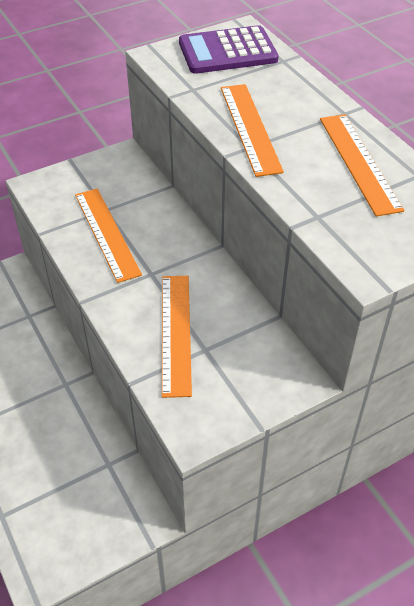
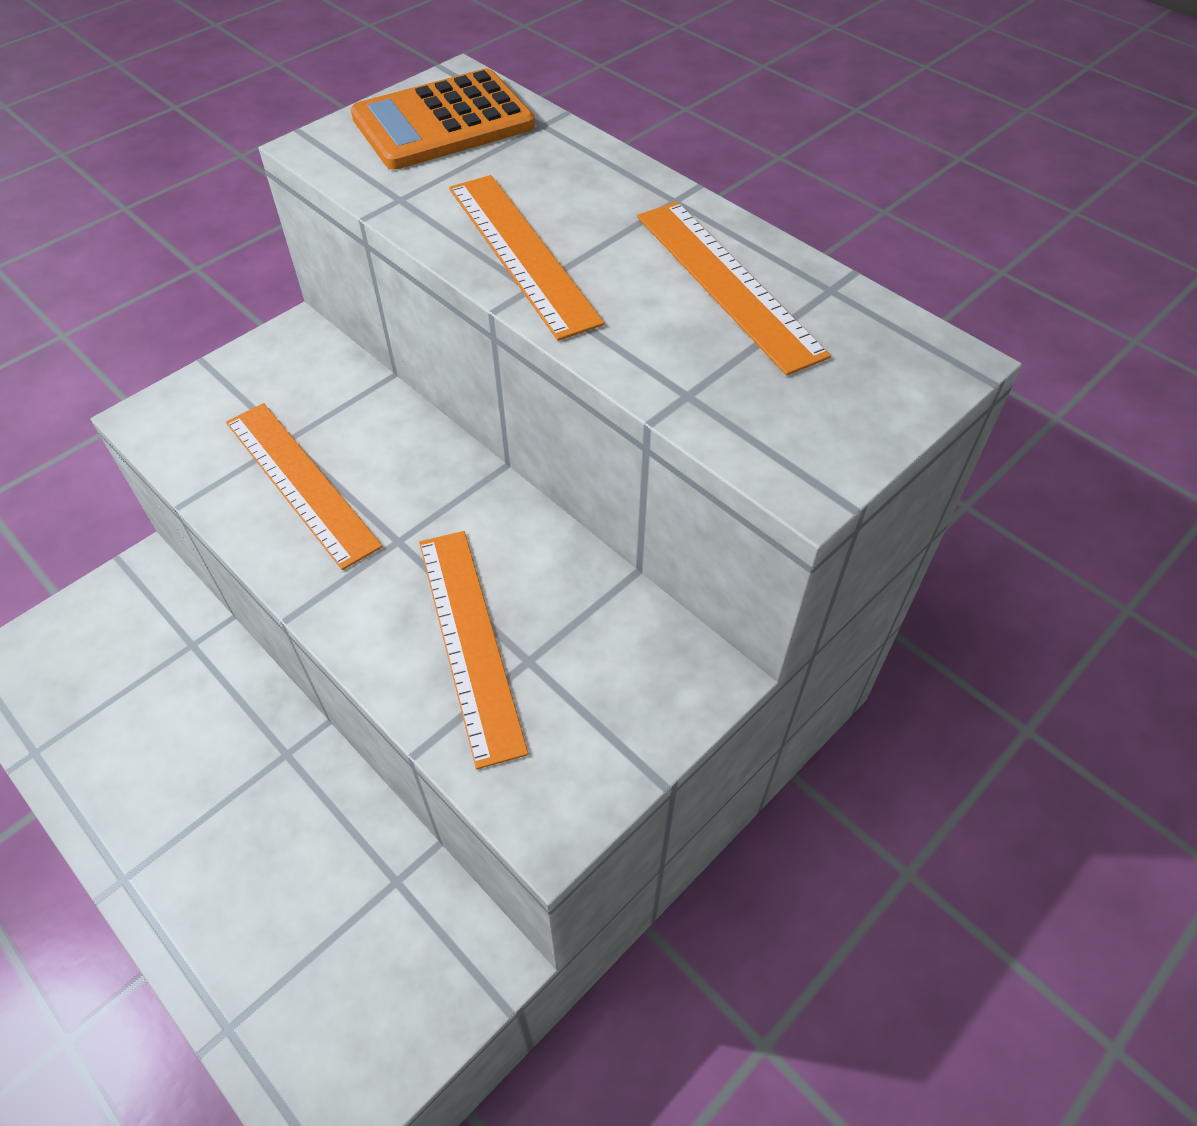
camera: 15 degrees left, 5 degrees up
(227, 51) = (443, 122): purple calculator -> orange calculator

